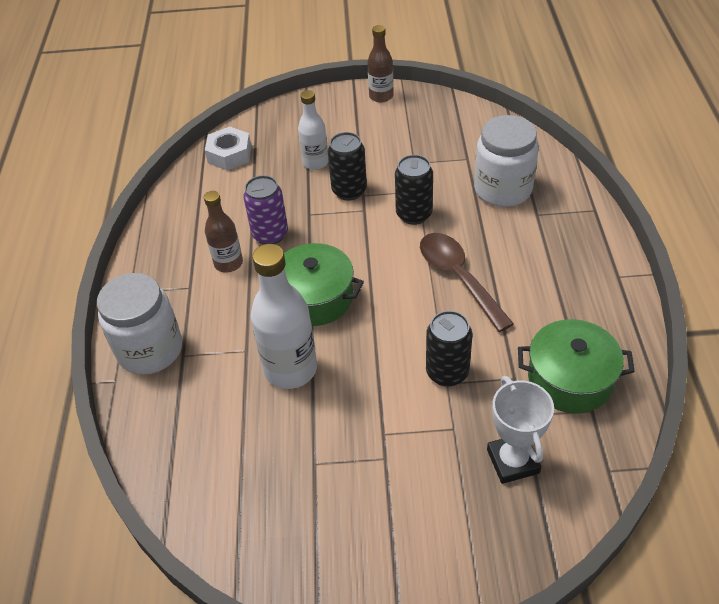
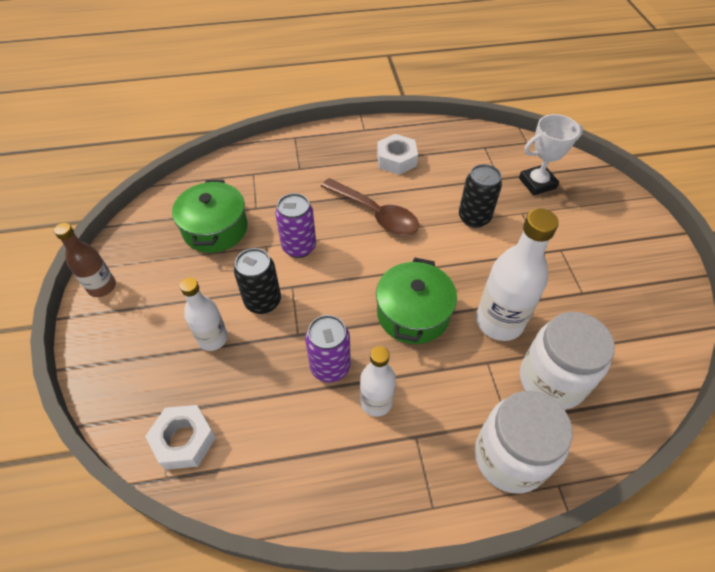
camera: 100 degrees left, 5 degrees up
(228, 263) = (376, 402): brown bottle -> white bottle
(414, 214) = (299, 247): black can -> purple can
(458, 277) = (375, 214): brown spoon -> brown spoon turned 105 degrees counterclockwise
(503, 189) = (267, 188): white jar -> white jar (551, 380)
(557, 305) = (396, 160): none -> white nut
(570, 379) = (462, 155): green pot -> green pot (215, 229)

